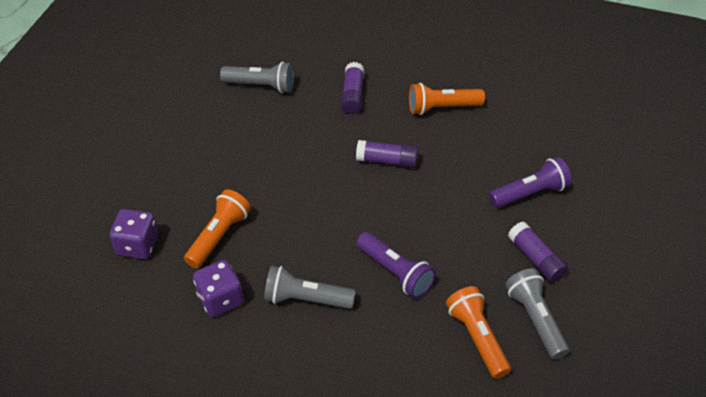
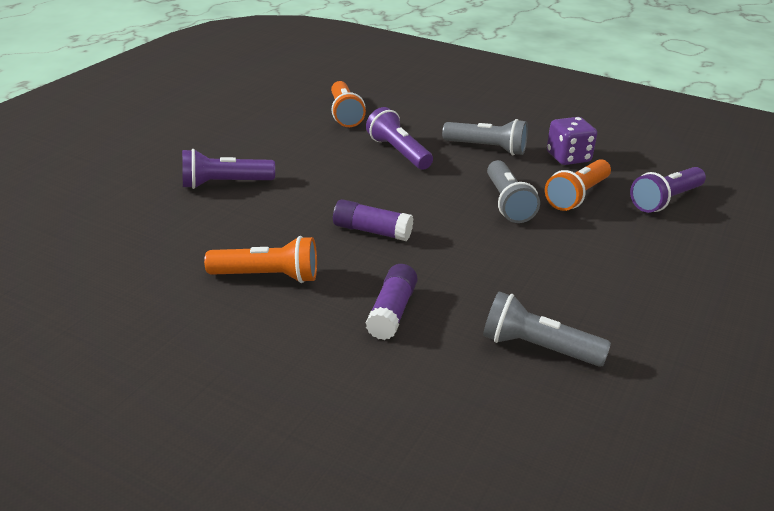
camera: 170 degrees left, 15 degrees down
(137, 245) = (665, 200): purple dice -> purple flashlight
(535, 319) = (290, 116): grey flashlight -> grey flashlight (508, 203)
(536, 259) = (260, 144): purple glue stick -> none

